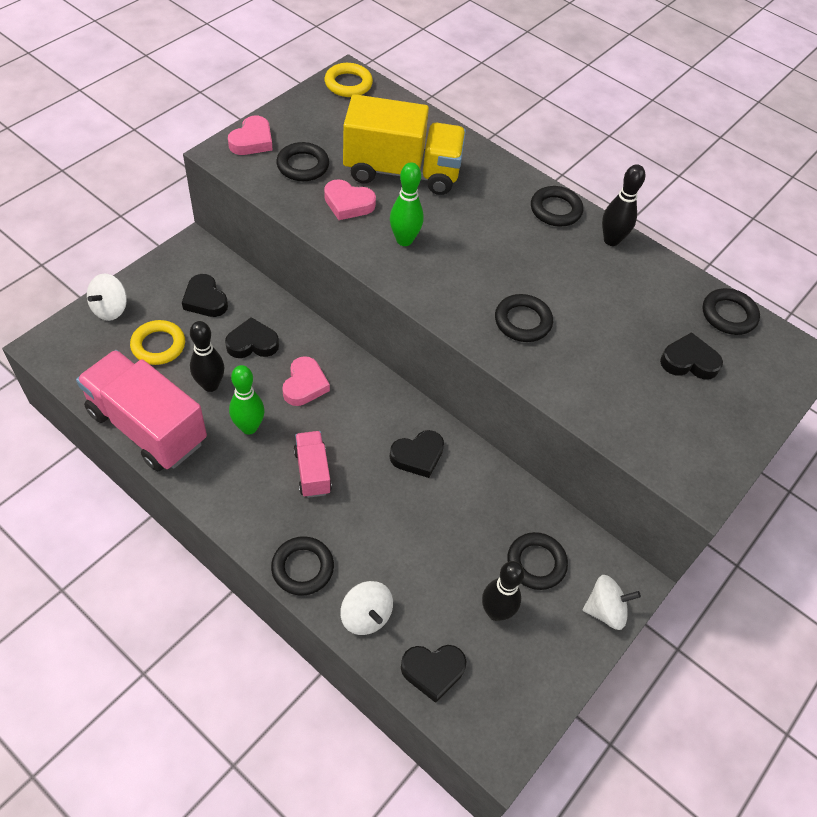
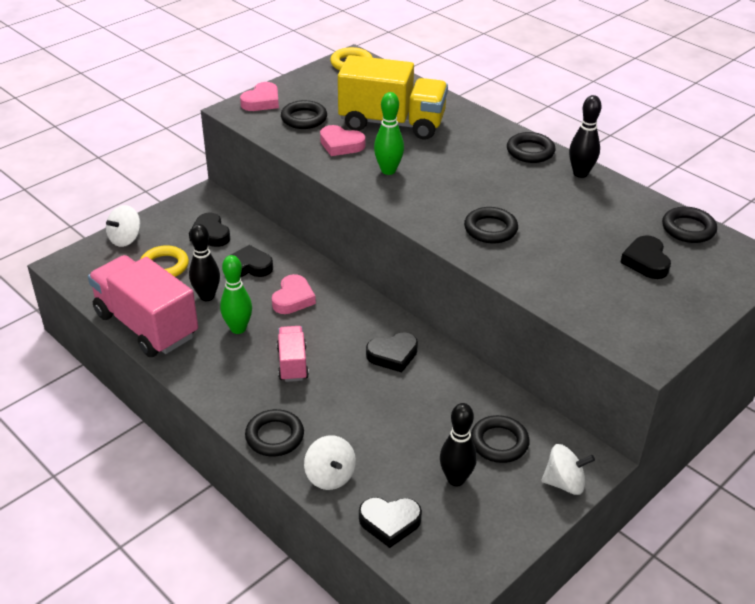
camera: 10 degrees right, 15 degrees down
(689, 361) = (646, 261): black heart -> black heart turned 105 degrees counterclockwise

